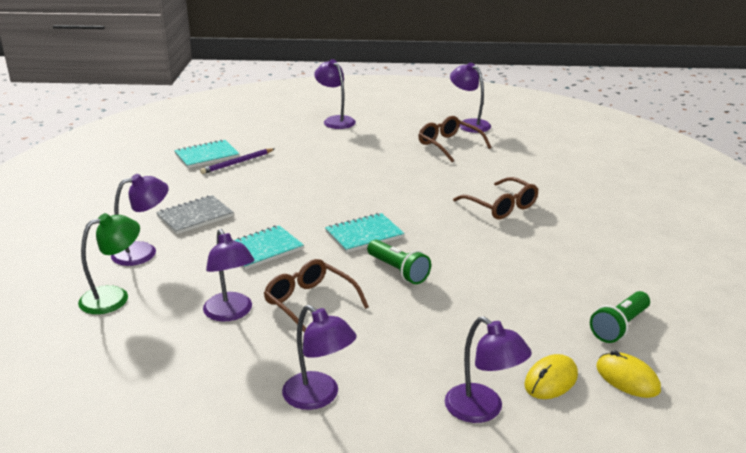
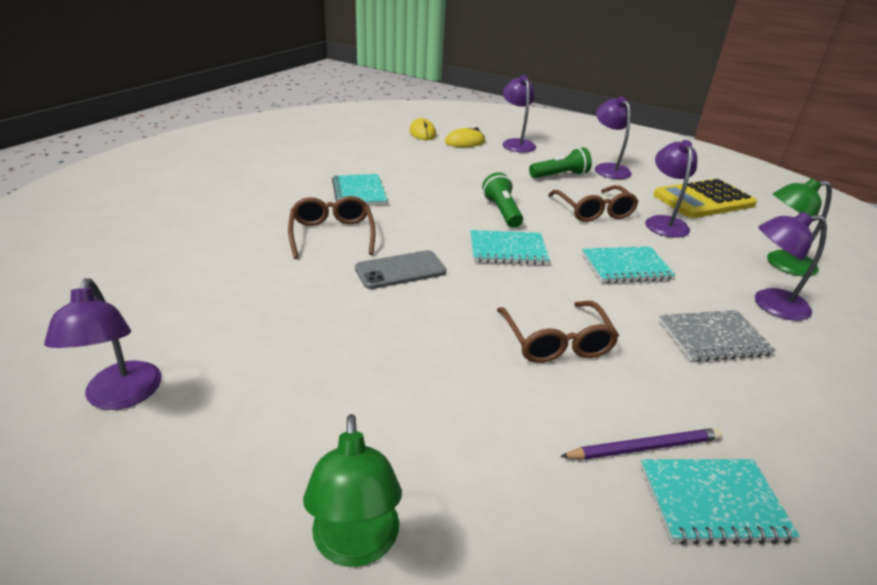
camera: 155 degrees left, 5 degrees up
(178, 373) = (703, 200): none -> yellow calculator
(335, 120) = (356, 545): purple lamp -> green lamp
(423, 198) = (400, 270): none -> grey phone
(449, 145) = (242, 351): brown glasses -> brown glasses (556, 342)
(542, 248) = (359, 192): none -> turquoise notebook
(619, 327) = (388, 146): green flashlight -> green flashlight (560, 175)

